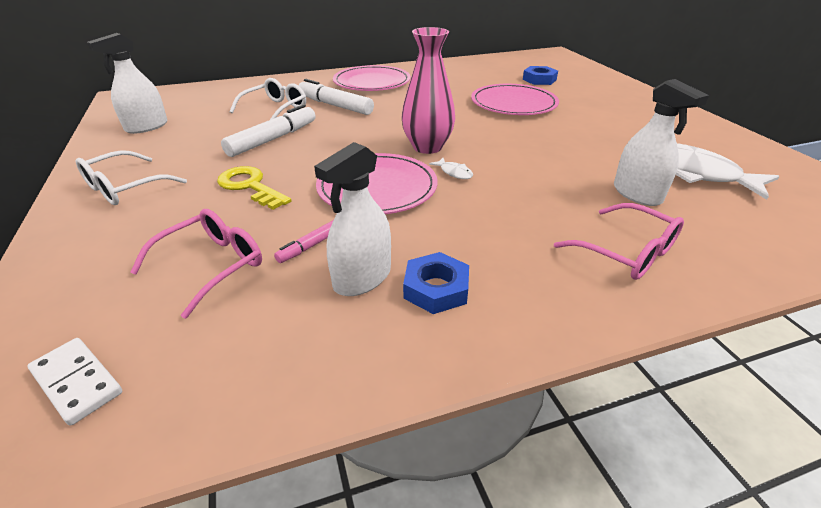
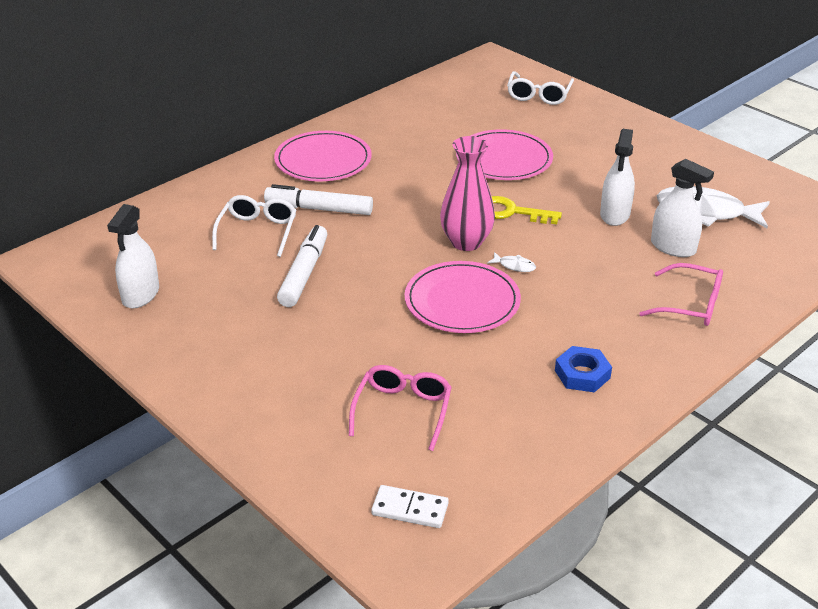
camera: 25 degrees left, 0 degrees up
(126, 187) = (229, 369): white glasses -> white glasses (539, 95)
(250, 186) = (347, 333): yellow key -> yellow key (511, 212)
(310, 246) = (461, 371): pink marker -> none
(362, 278) = (525, 383): white spray bottle -> white spray bottle (615, 214)
(539, 79) = (505, 113): blue nut -> none

